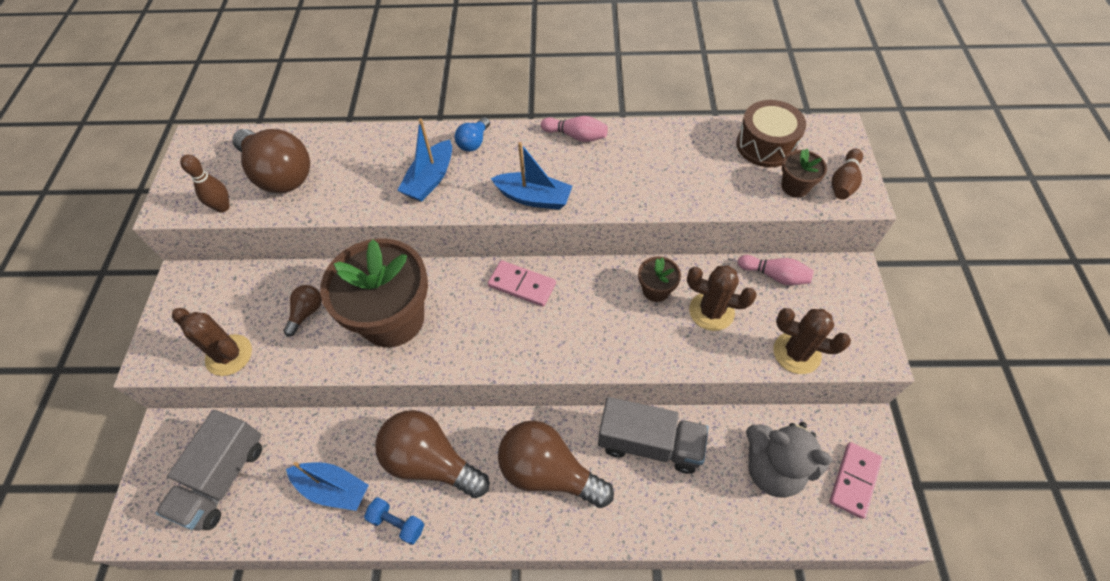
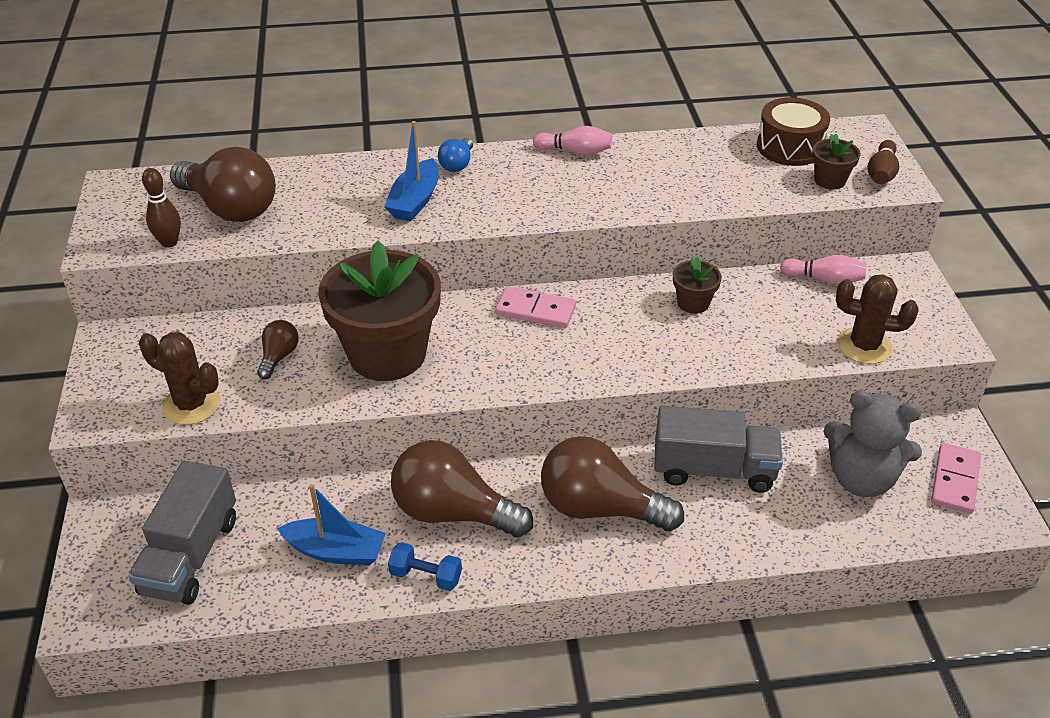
camera: 10 degrees left, 15 degrees down
(534, 198) = (541, 209): blue boat -> none
(711, 311) = (761, 317): brown cactus -> none

